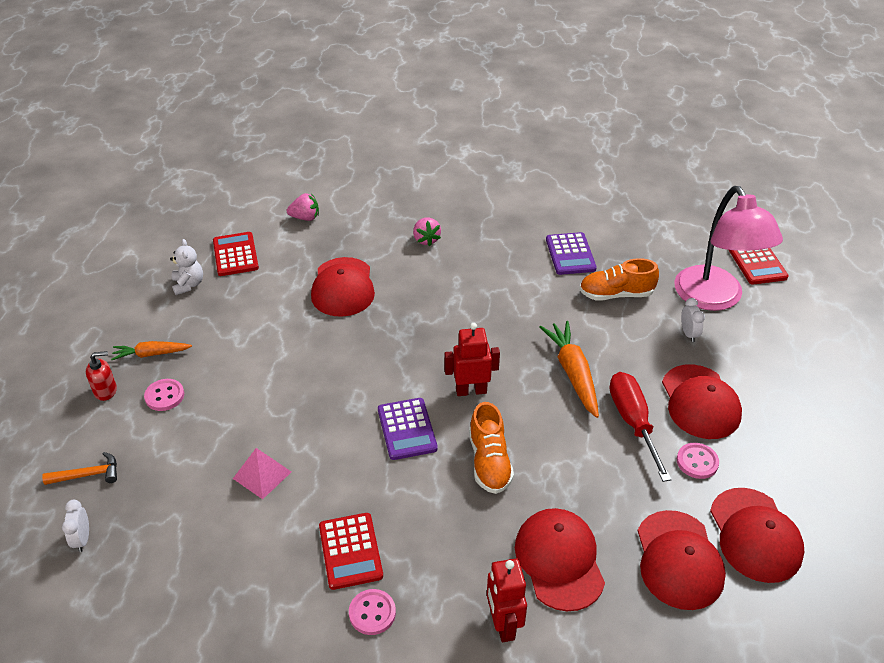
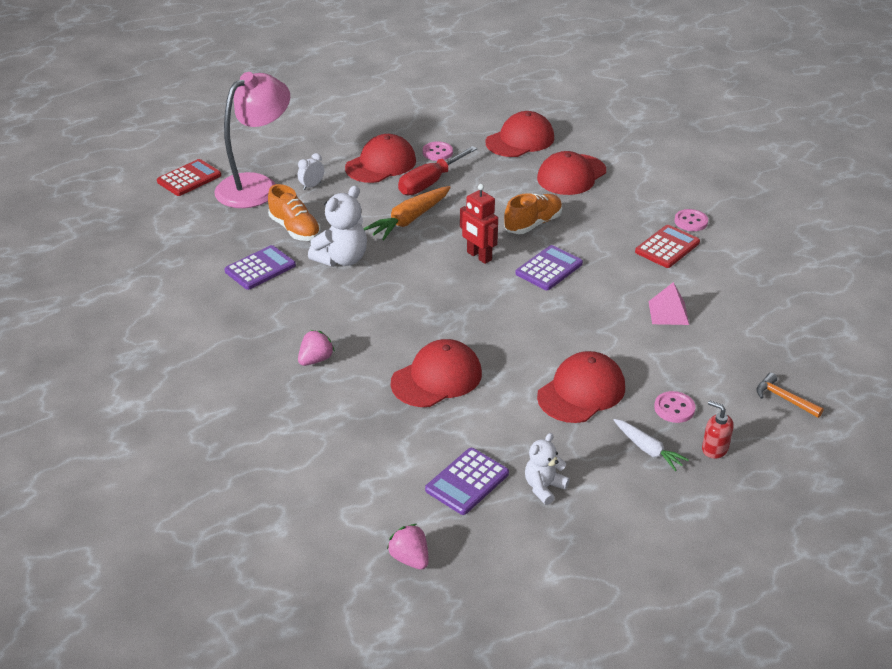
camera: 125 degrees left, 5 degrees down
(82, 539) = (821, 364): white clock -> none
(151, 354) = (648, 449): orange carrot -> white carrot
(235, 255) = (467, 482): red calculator -> purple calculator
(305, 217) = (357, 465): pink strawberry -> pink strawberry (410, 558)
(503, 624) = (635, 178): red robot -> none
(544, 303) = (342, 259): none -> white teddy bear
(755, 535) = (472, 123): red cap -> red cap (581, 392)

